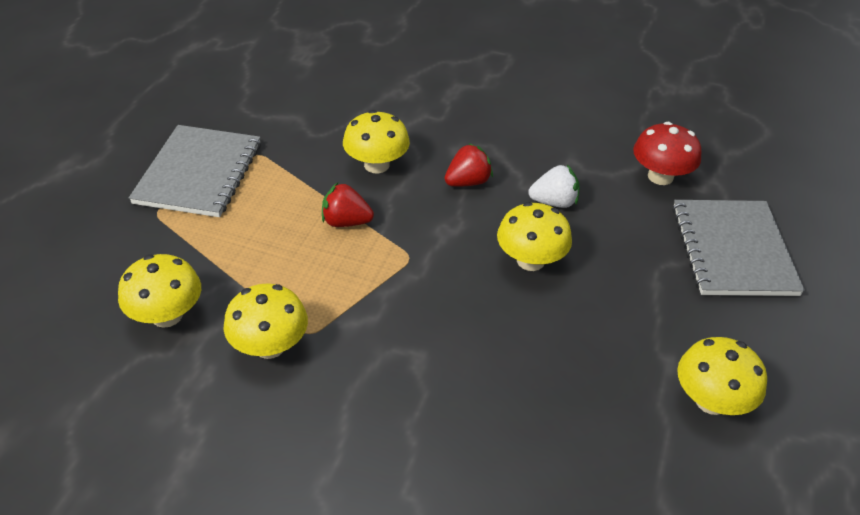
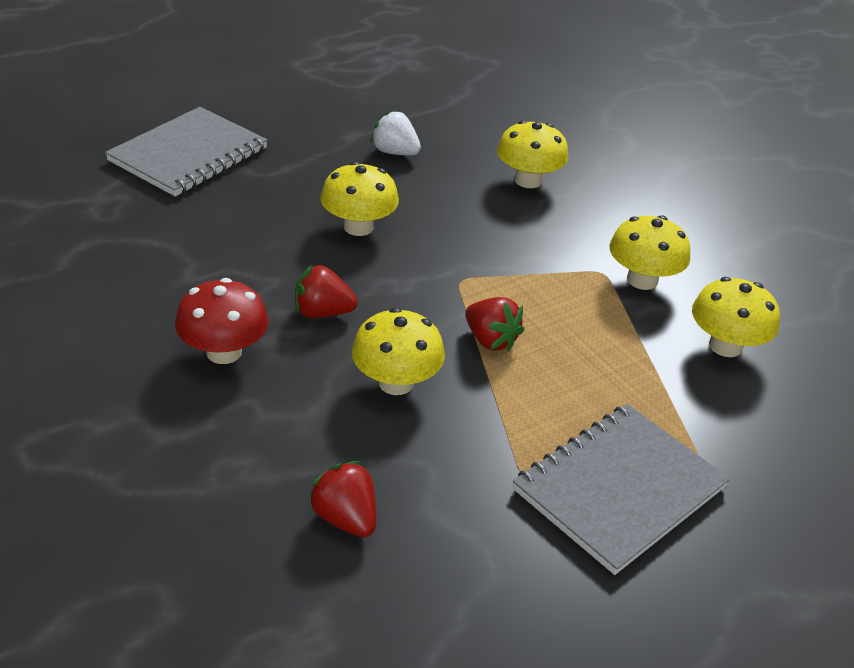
camera: 145 degrees left, 5 degrees down
(333, 96) = (345, 518): none -> red strawberry
(554, 202) = (268, 253): white strawberry -> white strawberry (395, 152)
(660, 176) = (136, 221): red mushroom -> red mushroom (224, 352)
(711, 401) = (355, 113): yellow mushroom -> yellow mushroom (528, 180)

